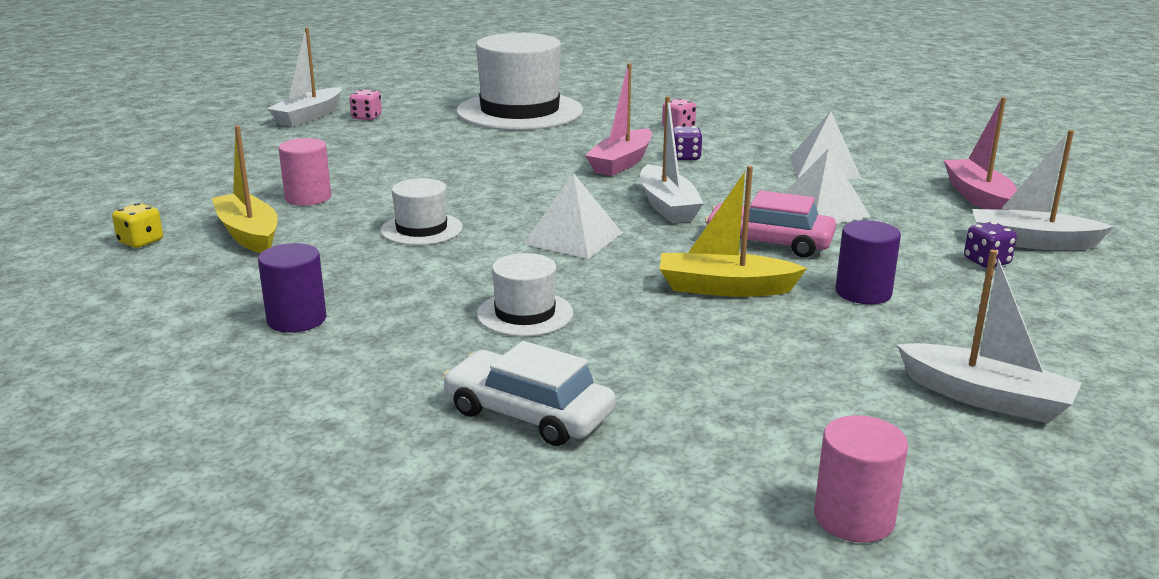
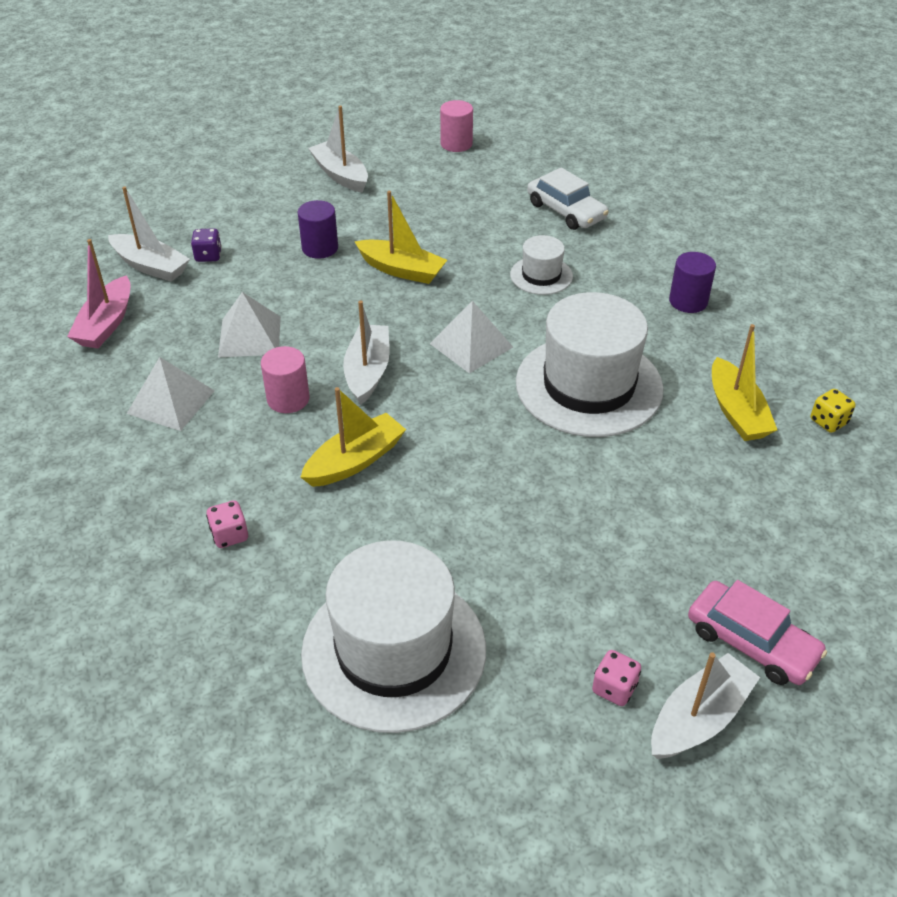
camera: 160 degrees left, 20 degrees up
(308, 198) = (688, 465): pink cylinder -> pink cylinder (288, 399)
(421, 229) = (588, 385): white hat -> white hat, size x2.09
(621, 163) = (355, 461): pink boat -> yellow boat
(685, 157) = (282, 457): purple dice -> none
(769, 242) = (330, 307): pink car -> pink car (751, 642)

